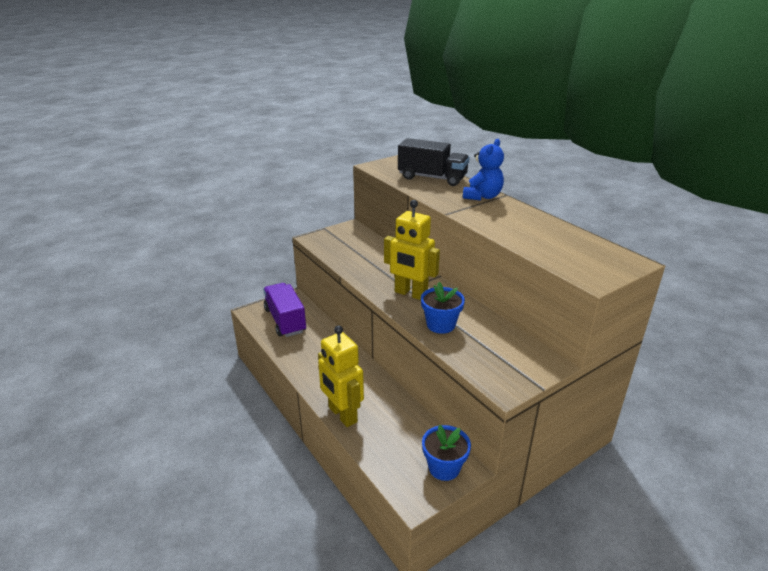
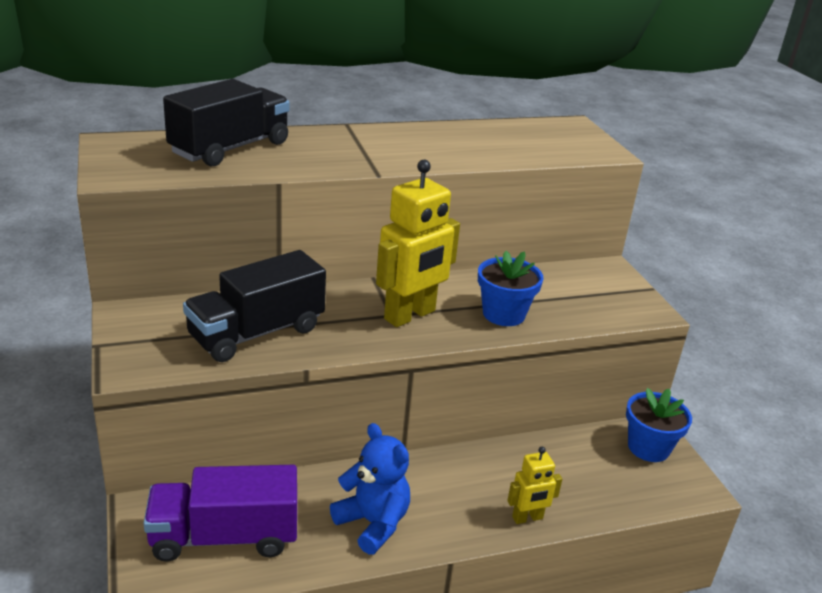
camera: 75 degrees left, 0 degrees up
(342, 415) = (527, 518): yellow robot -> yellow robot, size x0.52
(359, 257) = (256, 333): none -> black truck
(482, 197) = (339, 138): blue teddy bear -> blue teddy bear (373, 523)

